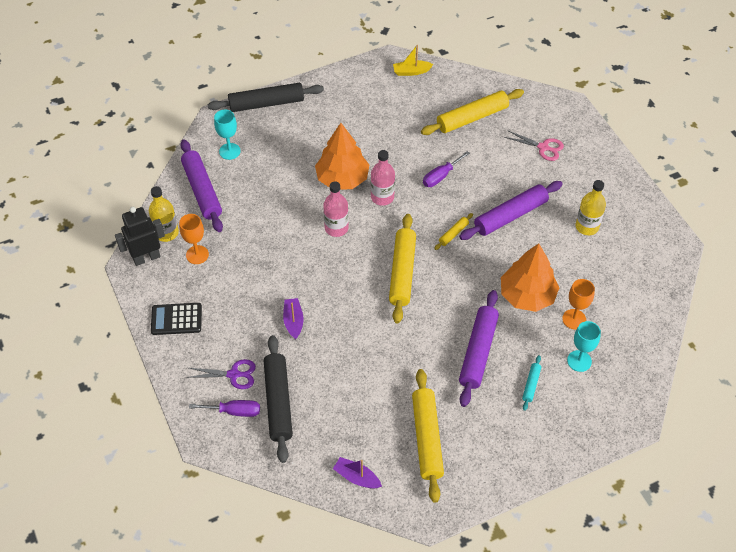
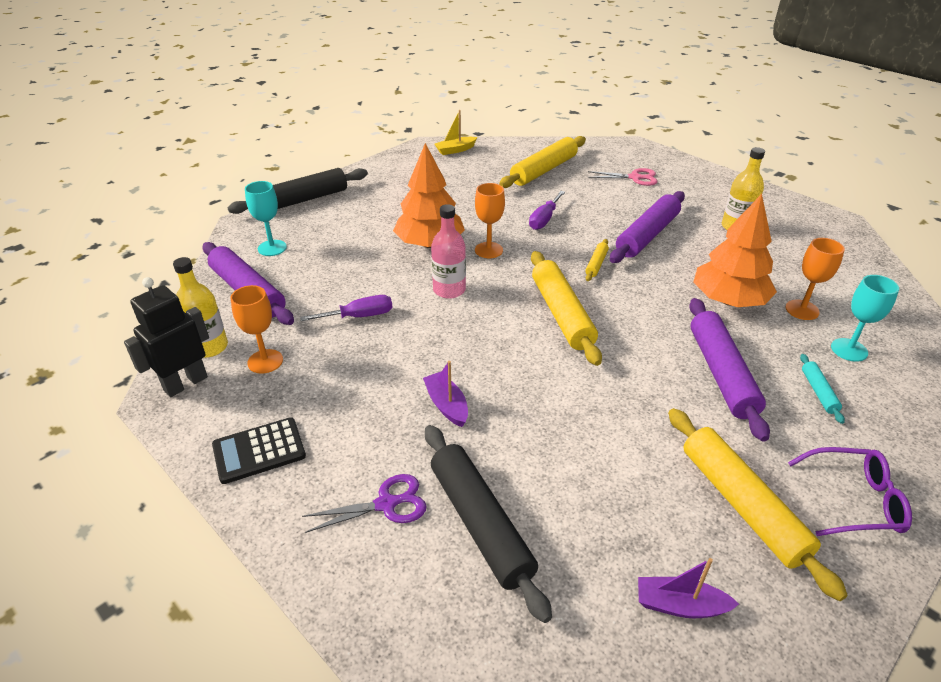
camera: 20 degrees left, 15 degrees down
(234, 411) = (412, 562): purple screwdriver -> purple screwdriver (359, 316)
(382, 197) = (488, 250): pink bottle -> orange goblet
(493, 457) = (854, 500): none -> purple glasses

